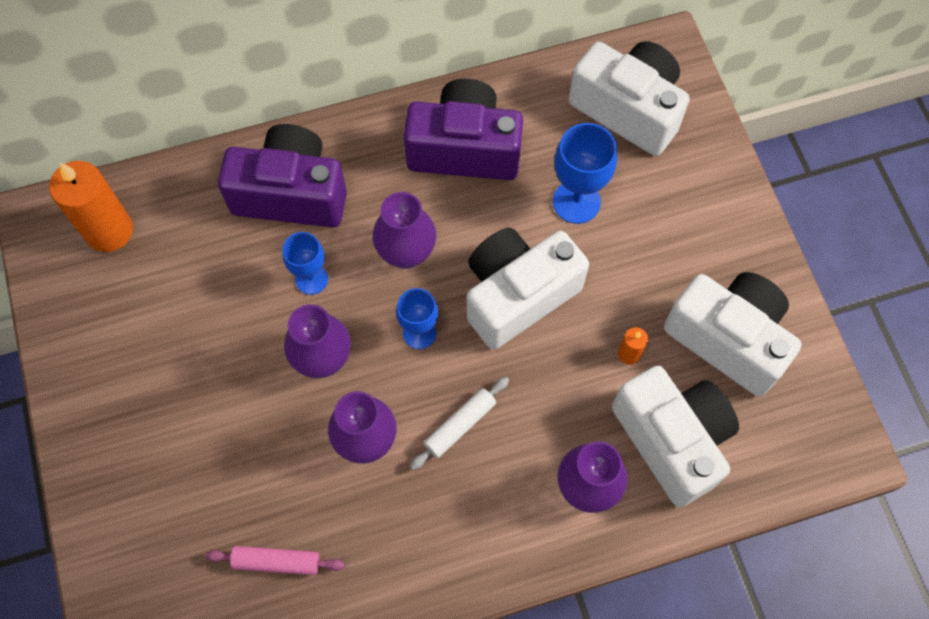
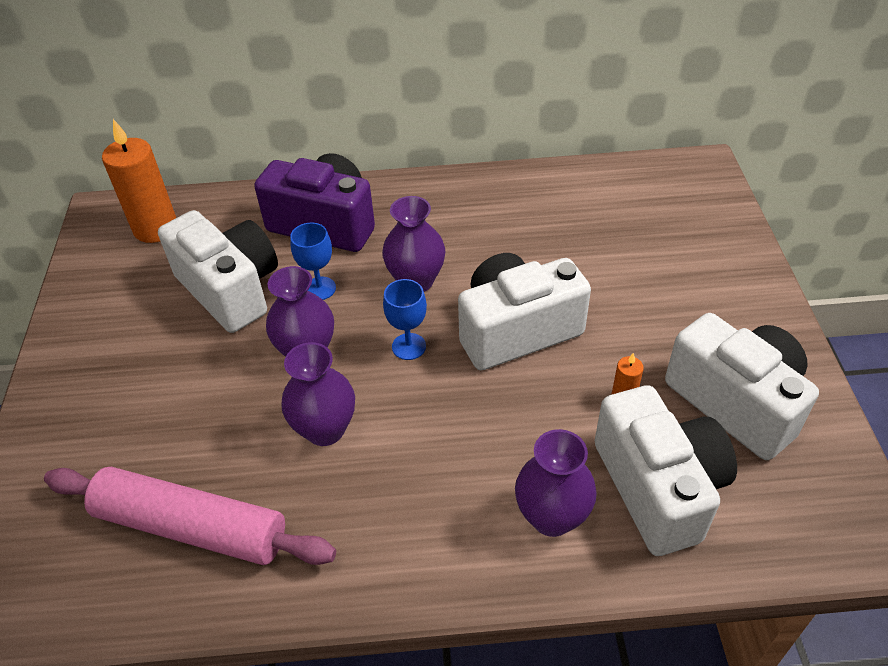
camera: 15 degrees right, 20 degrees down
(276, 561) = (191, 526): pink rolling pin -> pink rolling pin, size x2.03
(460, 425) = (427, 433): white rolling pin -> none
(464, 148) = (494, 212): purple camera -> none
(576, 202) = (593, 265): blue goblet -> none
(628, 109) = (658, 204): white camera -> white camera (230, 289)

